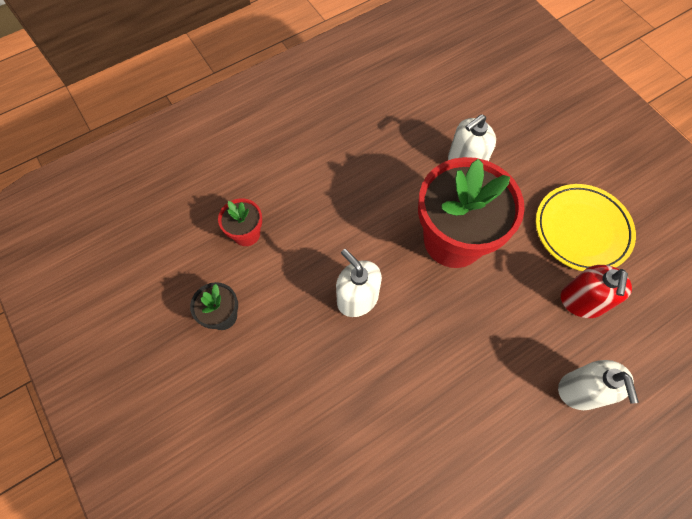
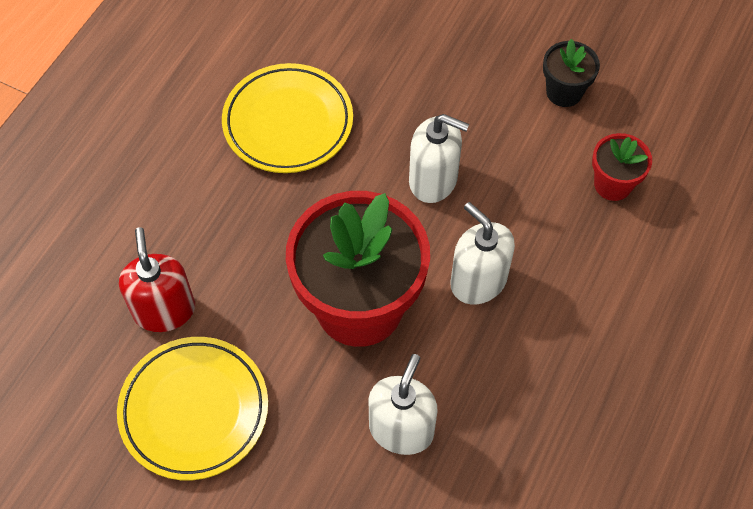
camera: 150 degrees right, 5 degrees down
(435, 403) = (288, 123): none -> yellow plate
(580, 390) = (135, 209): white soap dispenser -> white soap dispenser (478, 281)

